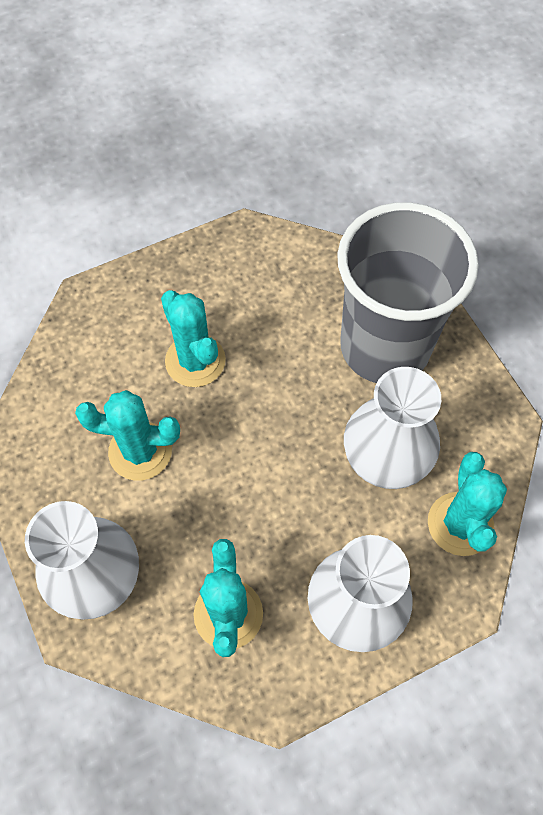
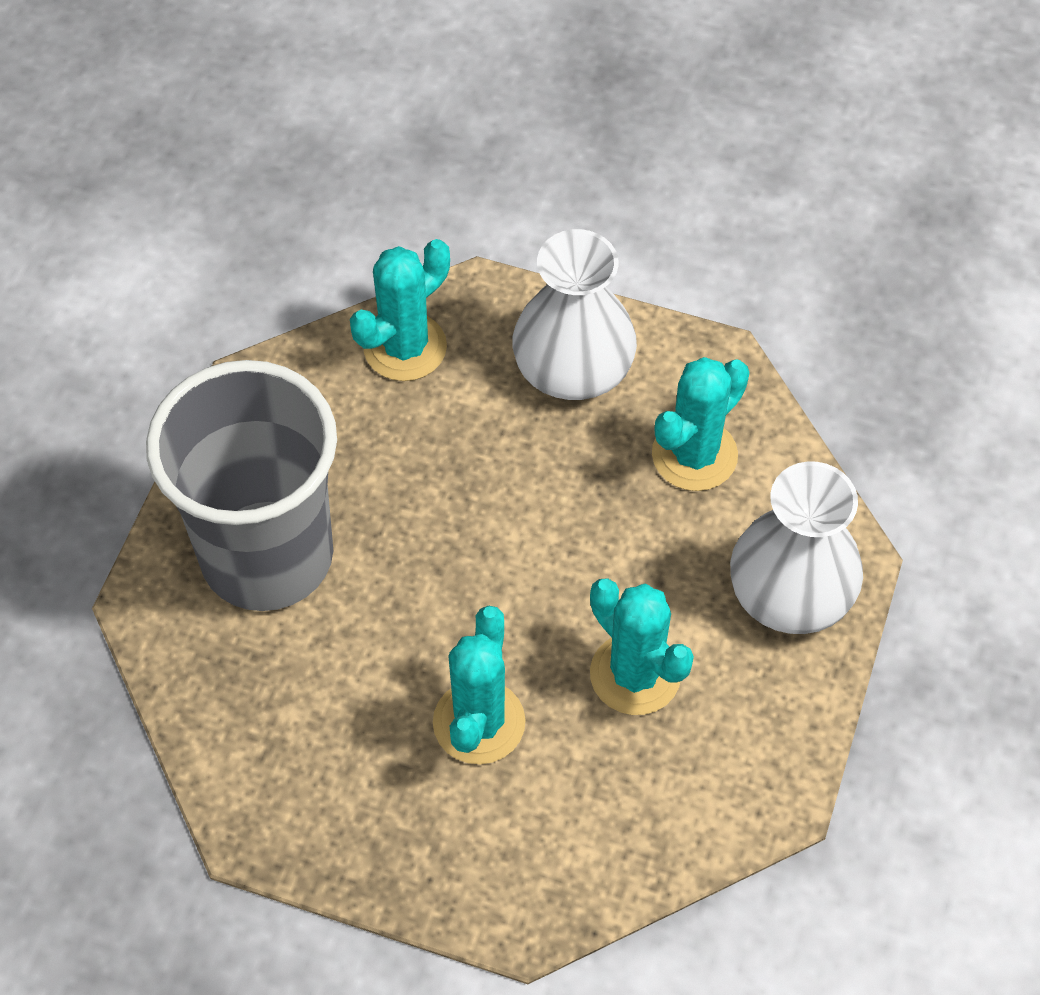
camera: 135 degrees left, 5 degrees down
(387, 454) = (396, 457): white vase -> none

